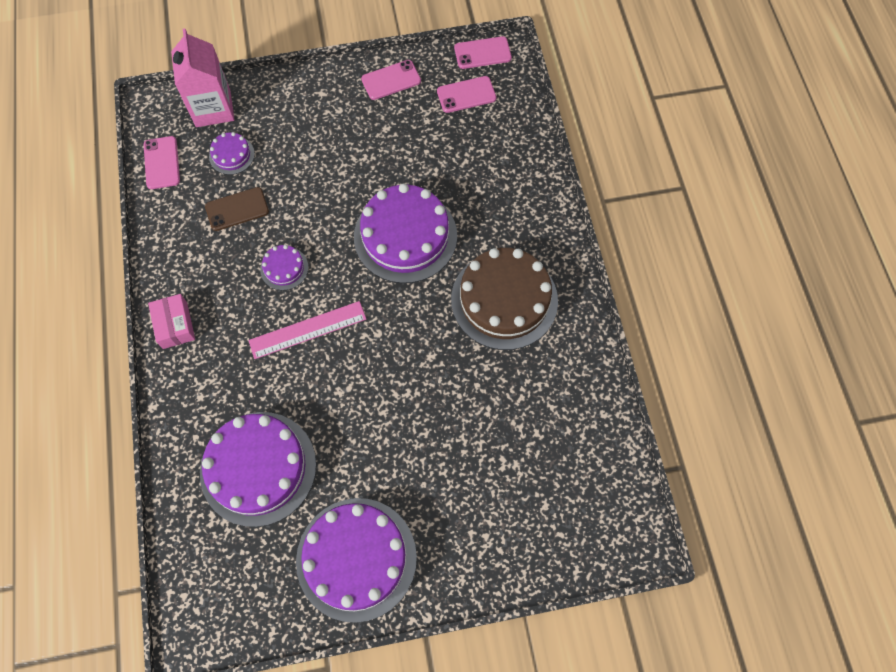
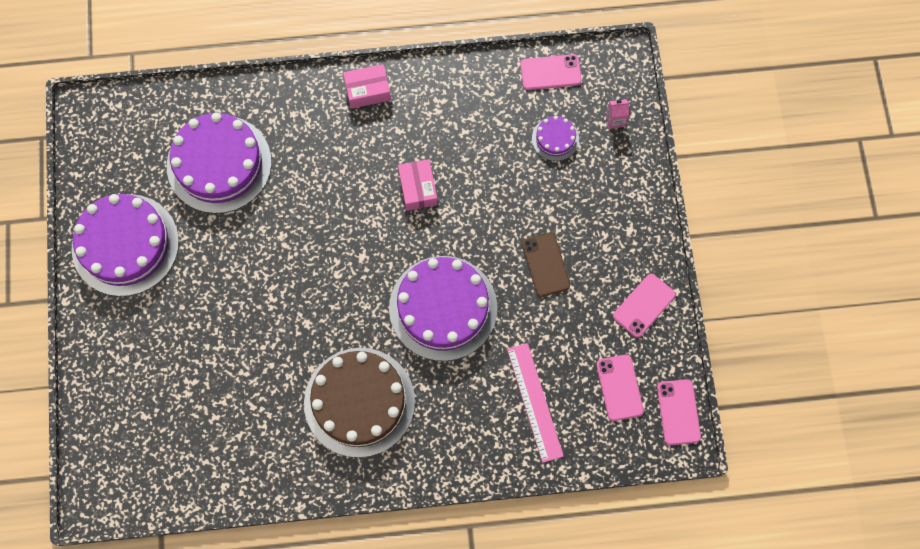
camera: 95 degrees right, 5 degrees up
(213, 108) = (615, 120): pink carton -> pink carton, size x0.41
(237, 209) = (489, 144): brown phone -> brown phone (545, 264)
(284, 268) = (418, 188): purple cake -> pink box
(308, 330) = (348, 209): pink ruler -> pink ruler (534, 402)
(391, 80) = (644, 305): pink phone -> pink phone turned 60 degrees clockwise

